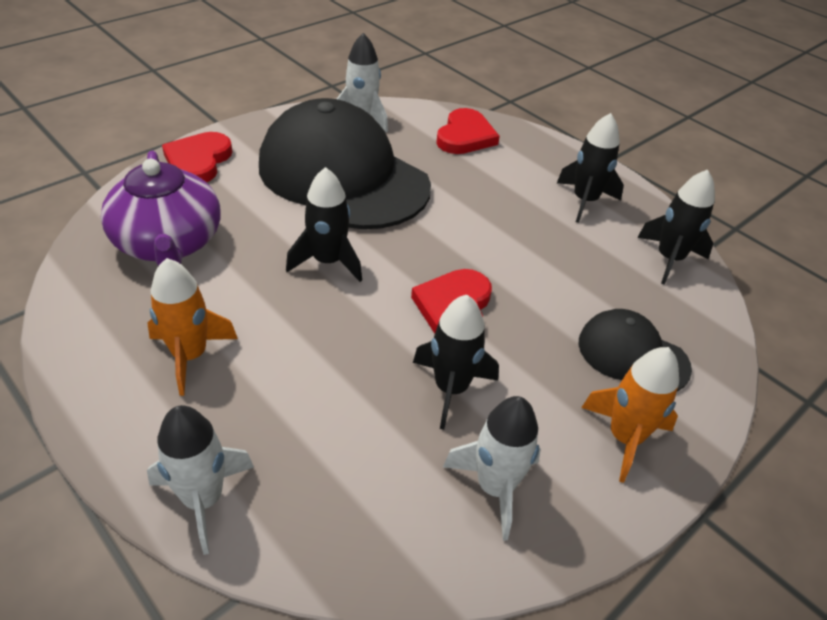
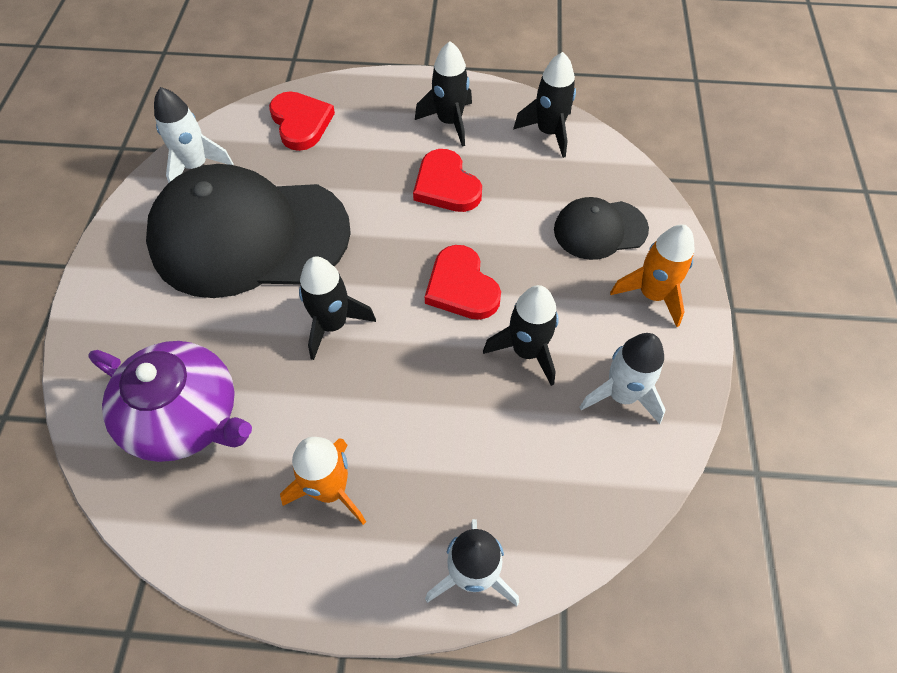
camera: 40 degrees left, 15 degrees up
(198, 161) = (105, 320): red heart -> red heart (446, 185)

